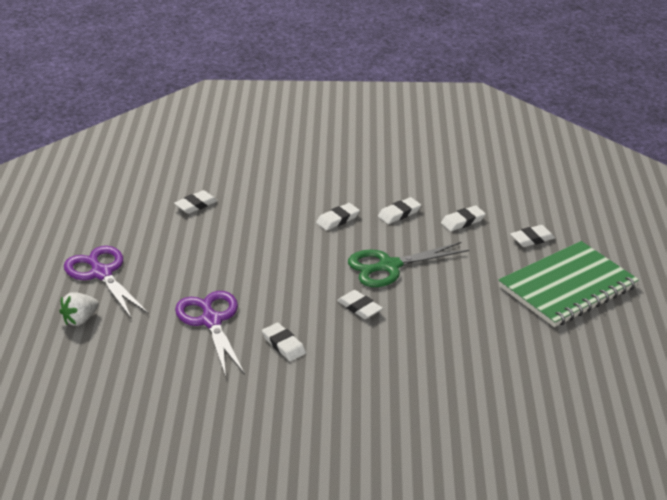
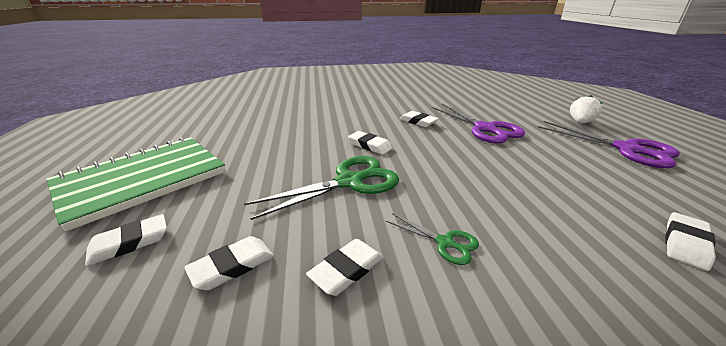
camera: 170 degrees right, 5 degrees down
(337, 219) = (445, 243): white eraser -> green scissors

